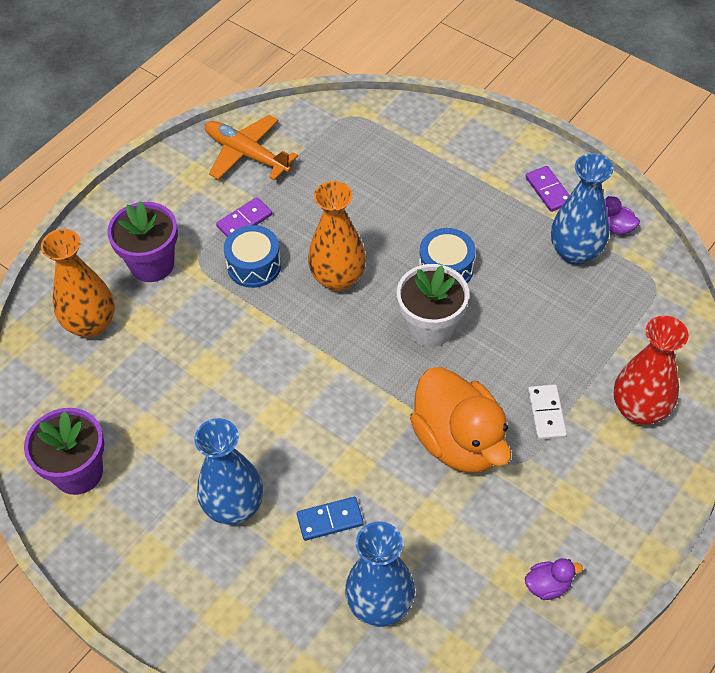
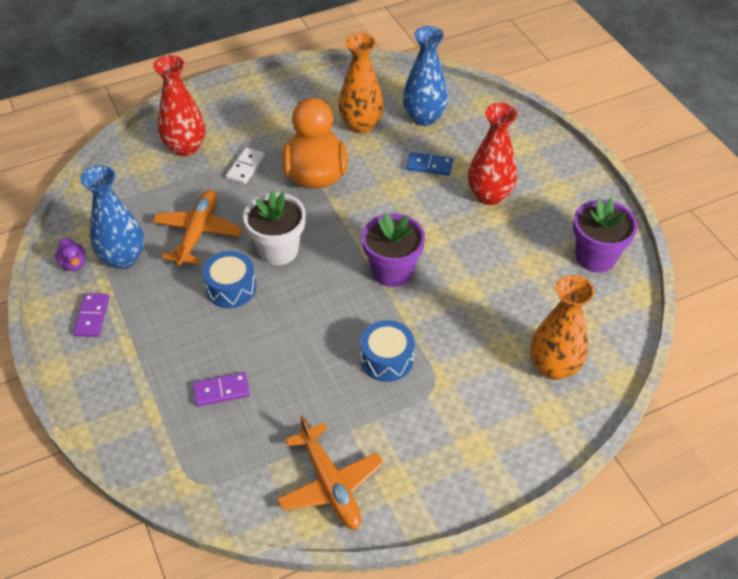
camera: 155 degrees left, 5 degrees down
(152, 264) = (478, 401): purple flower pot -> purple flower pot (392, 271)
(234, 506) = (489, 195): blue vase -> red vase
(244, 221) = (372, 407): purple domino -> purple domino (221, 391)
(338, 278) = (322, 317): orange vase -> orange vase (361, 125)
(527, 309) = (198, 233): none -> orange plane
(548, 585) = (321, 92): purple duck -> none

